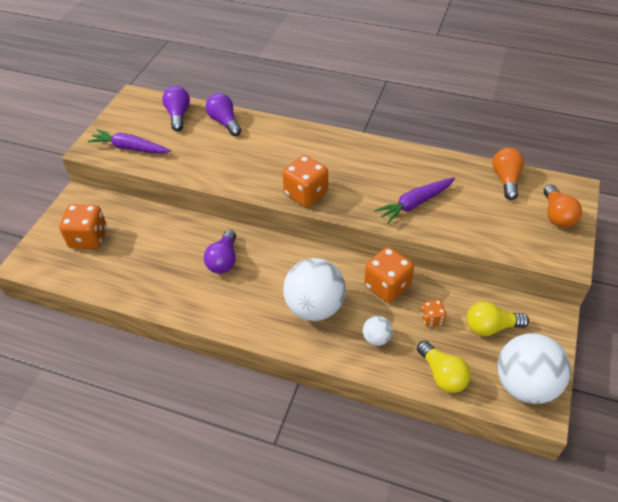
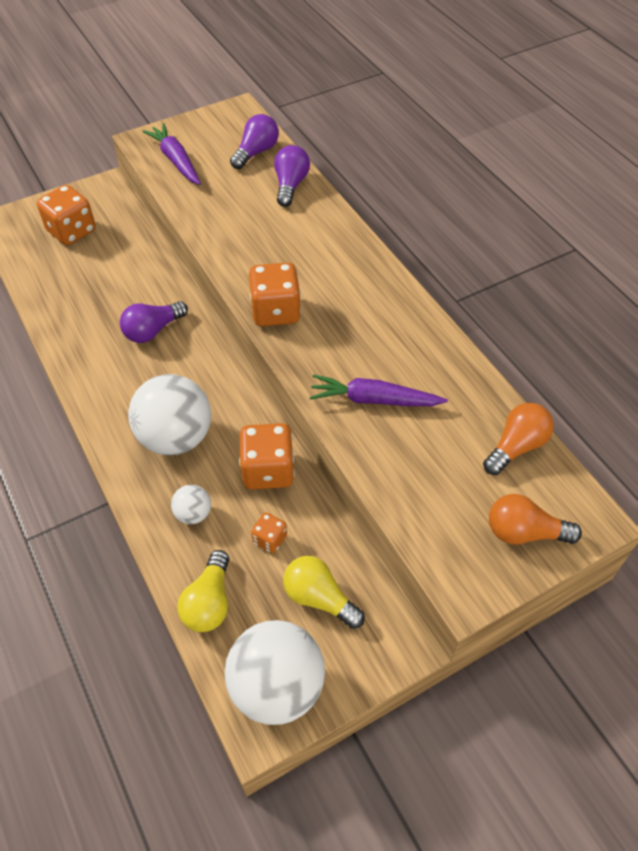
camera: 40 degrees right, 5 degrees up
(557, 215) = (524, 532): orange light bulb -> orange light bulb turned 60 degrees clockwise

